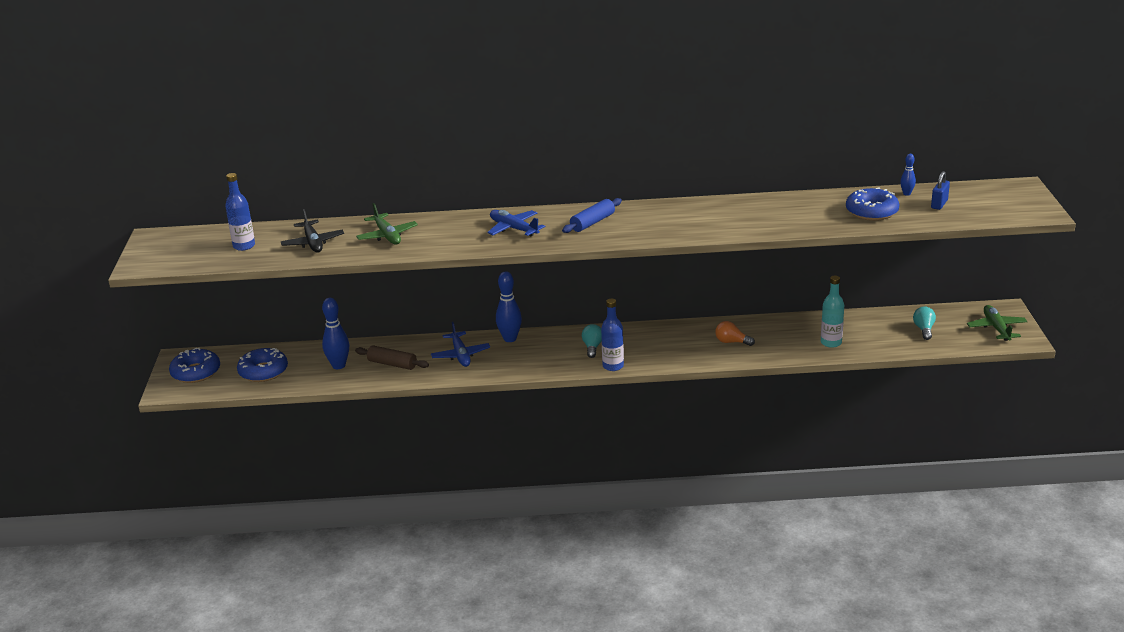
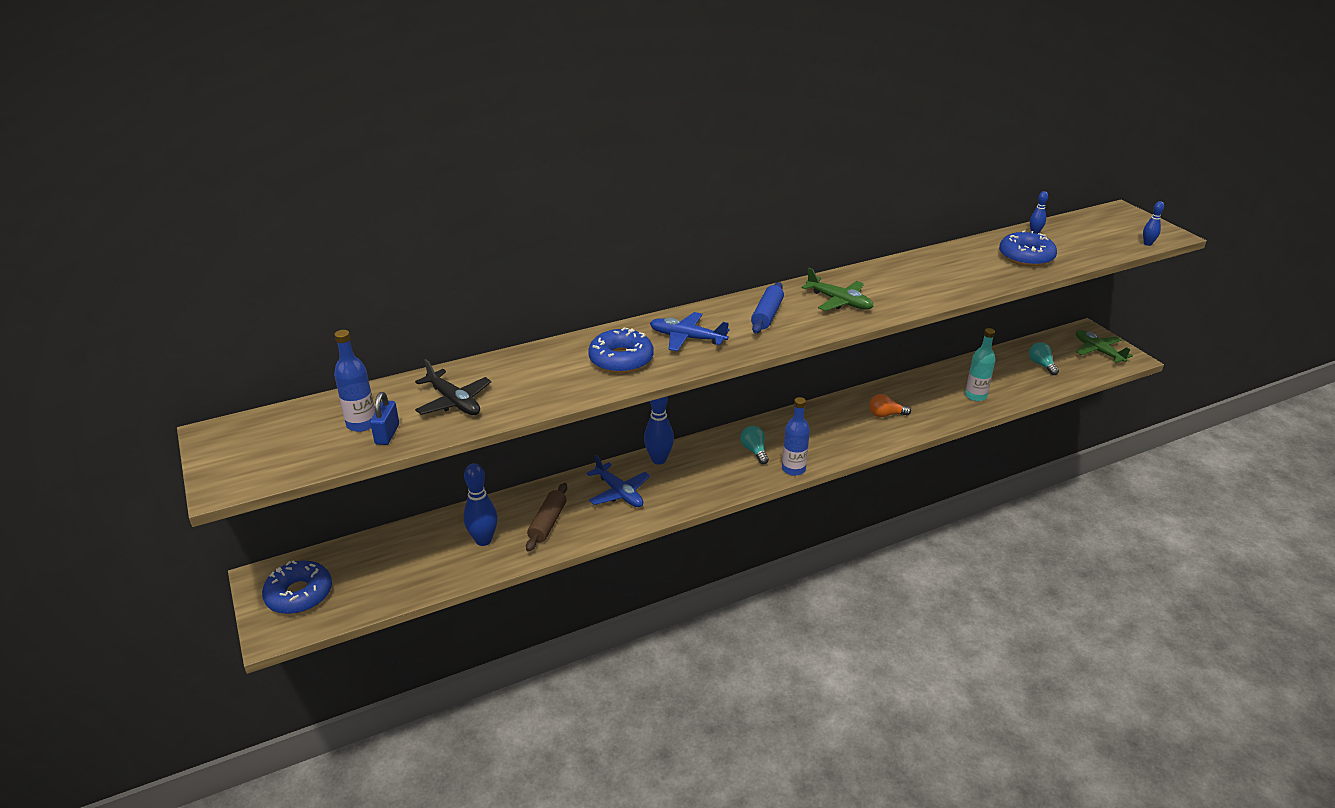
camera: 25 degrees left, 5 degrees up
(263, 371) = (391, 571): blue donut -> blue donut (621, 359)
(387, 235) = (543, 374): green plane -> green plane (839, 301)
(392, 364) = (548, 523): brown rolling pin -> brown rolling pin turned 75 degrees counterclockwise
(939, 204) = (1074, 239): blue padlock -> blue padlock (387, 434)
(1007, 218) = (1147, 244): none -> blue bowling pin

